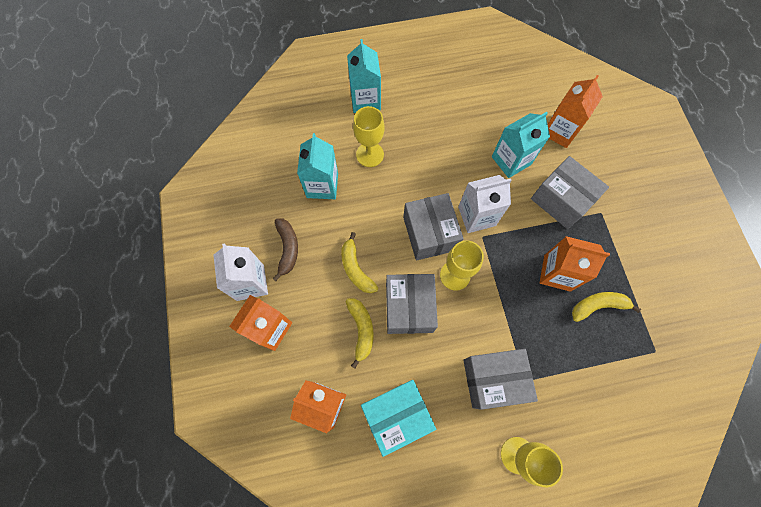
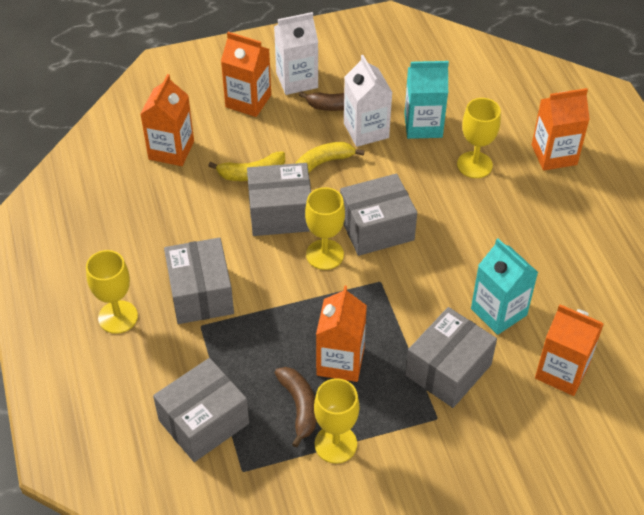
camera: 85 degrees right, 20 degrees down
(365, 100) = (554, 155): turquoise carton -> orange carton
(396, 415) = (161, 209): turquoise box -> none
(476, 216) = (408, 275): white carton -> white carton (366, 130)
(598, 306) = (299, 406): yellow banana -> brown banana
(616, 380) = (203, 422): none -> grey box
(627, 282) = (335, 444): none -> yellow goblet

